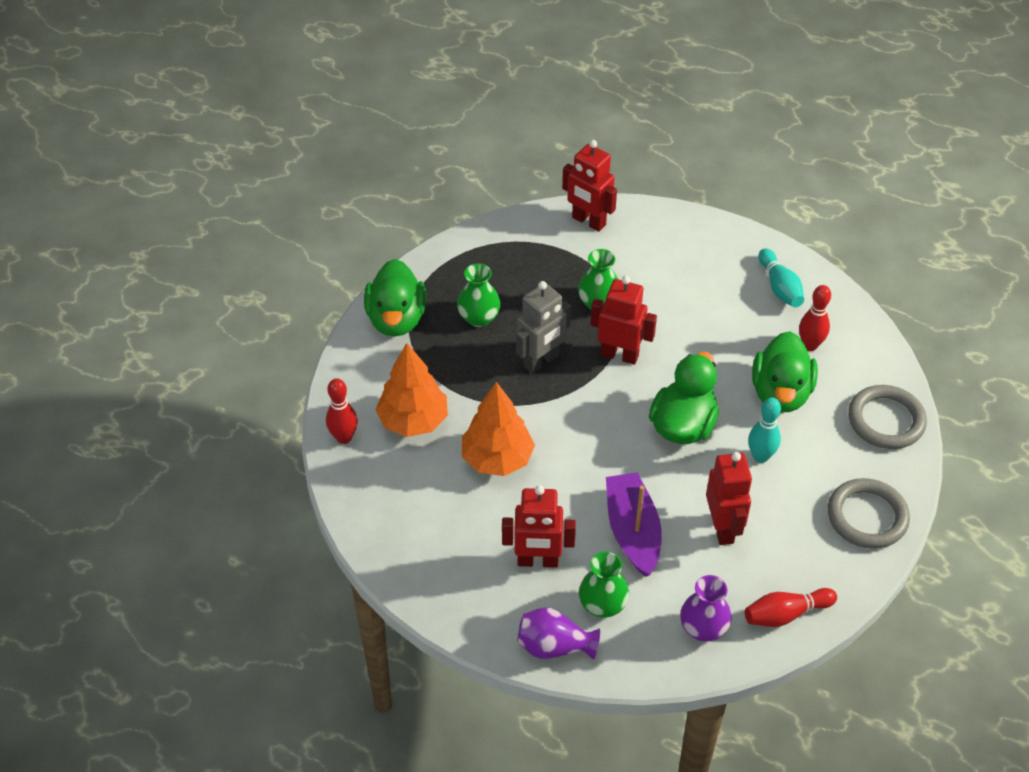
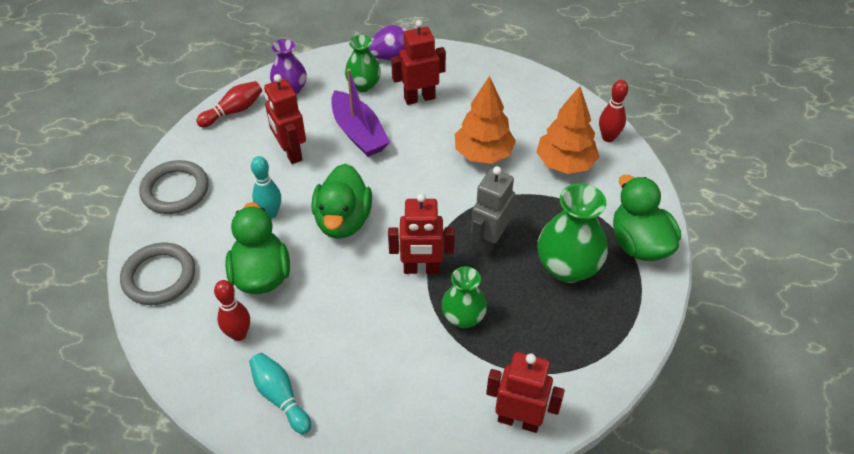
camera: 160 degrees right, 0 degrees up
(479, 318) = (567, 267): green vase -> green vase, size x1.58

